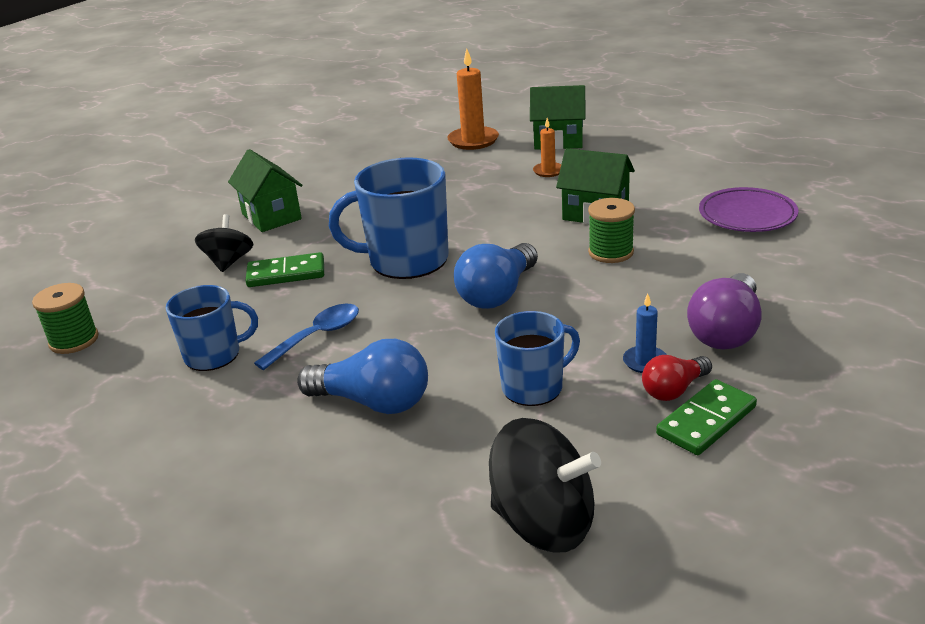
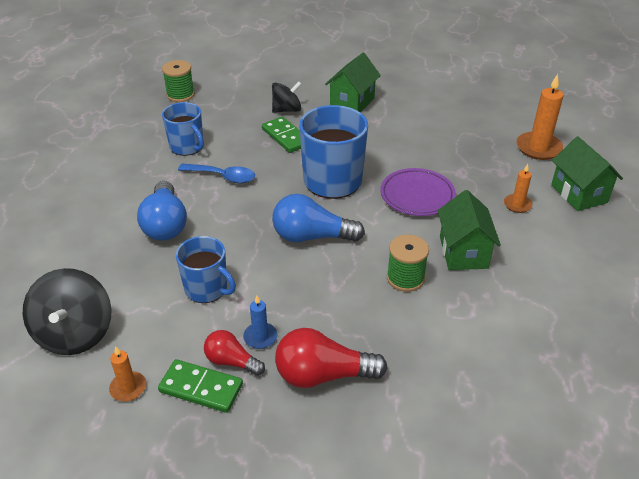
camera: 60 degrees right, 10 degrees up
(678, 483) = (128, 388): none -> orange candle
(726, 331) = (323, 375): purple light bulb -> red light bulb
(747, 215) = (528, 349): purple plate -> purple plate (417, 195)

